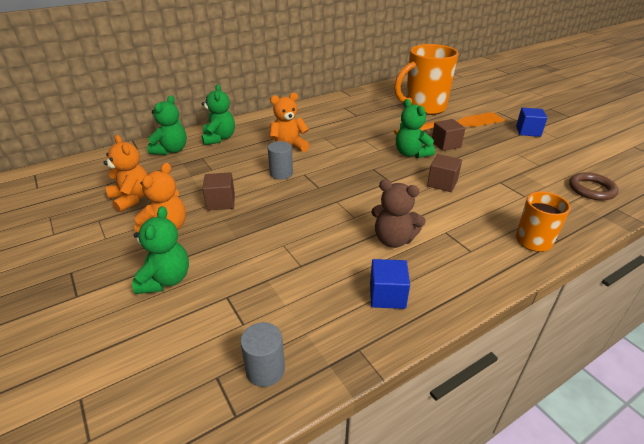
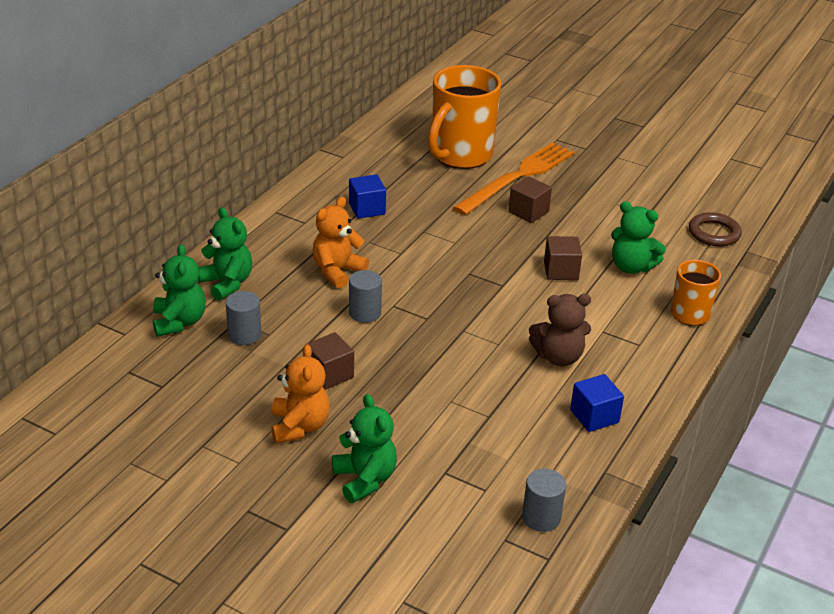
camera: 30 degrees left, 0 degrees up
(132, 199) = (211, 406): orange teddy bear -> none
(197, 166) = (244, 335): none -> grey cylinder
(411, 153) = (498, 237): green teddy bear -> green teddy bear (631, 267)
(528, 131) = (609, 165): blue cube -> blue cube (367, 209)

